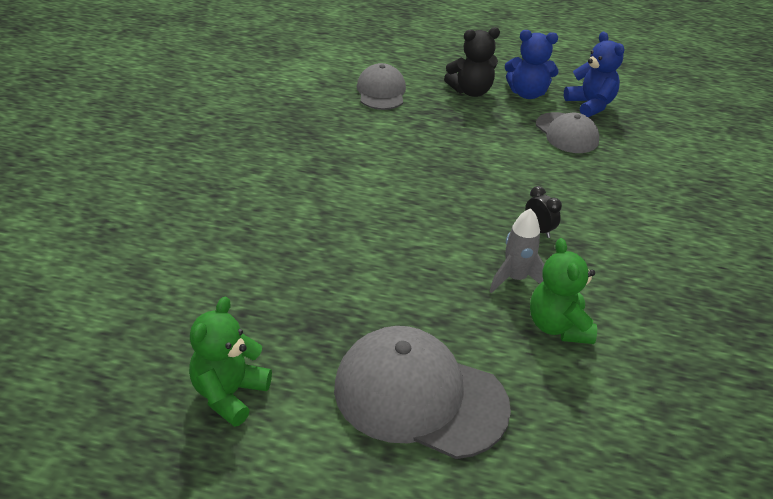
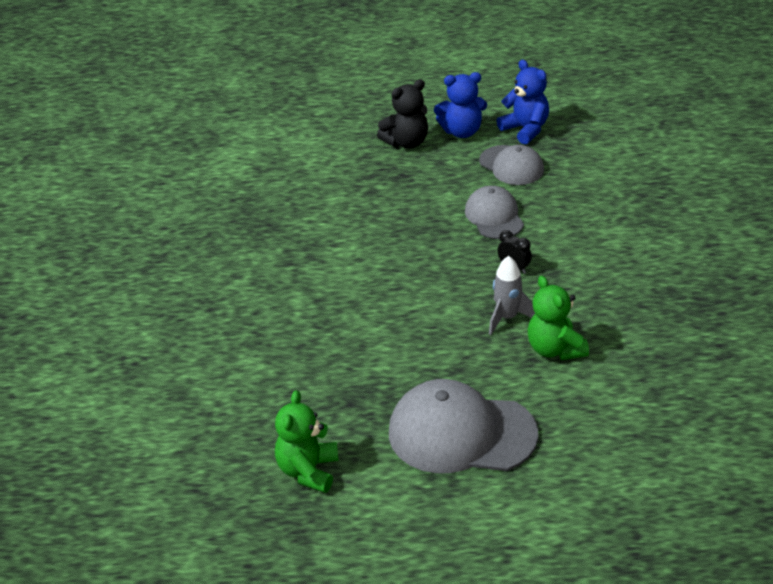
camera: 10 degrees left, 0 degrees up
(381, 92) = (319, 164): grey cap -> grey cap (494, 216)

